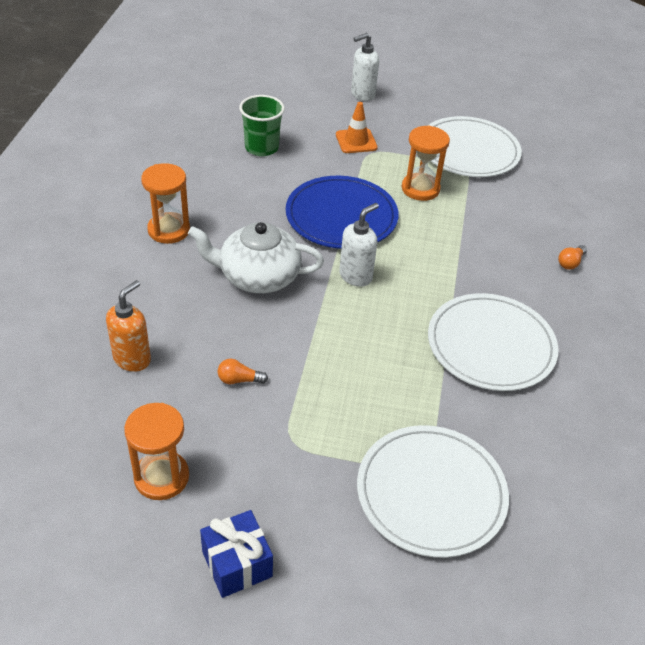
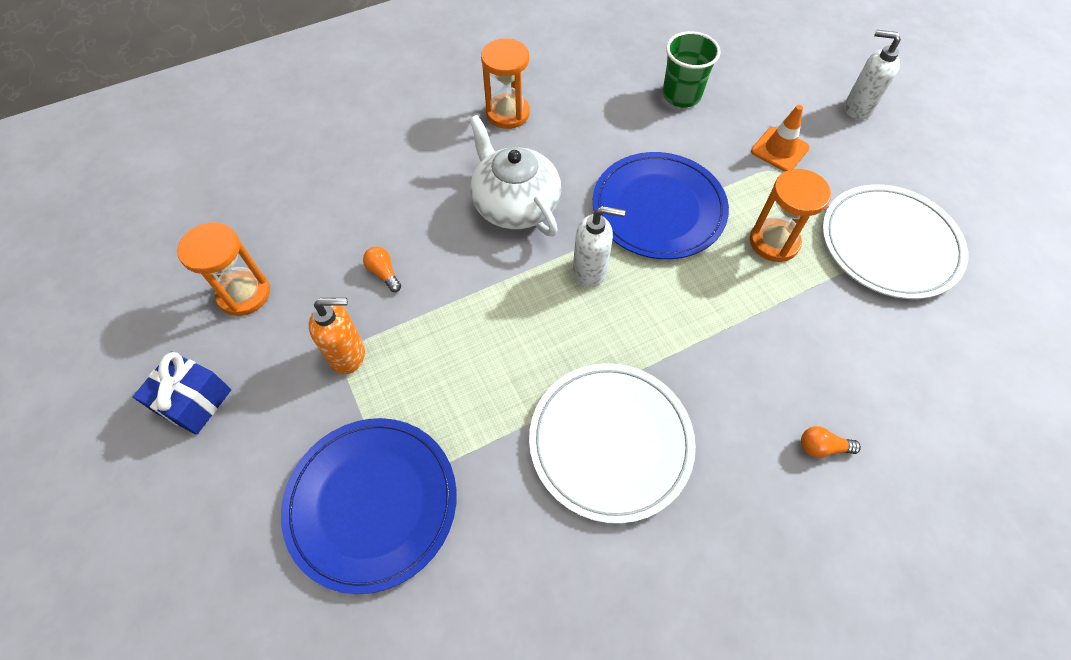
camera: 55 degrees right, 15 degrees up
(132, 359) = (346, 193): orange soap dispenser -> orange soap dispenser (348, 355)
(431, 493) = (372, 503): white plate -> blue plate

